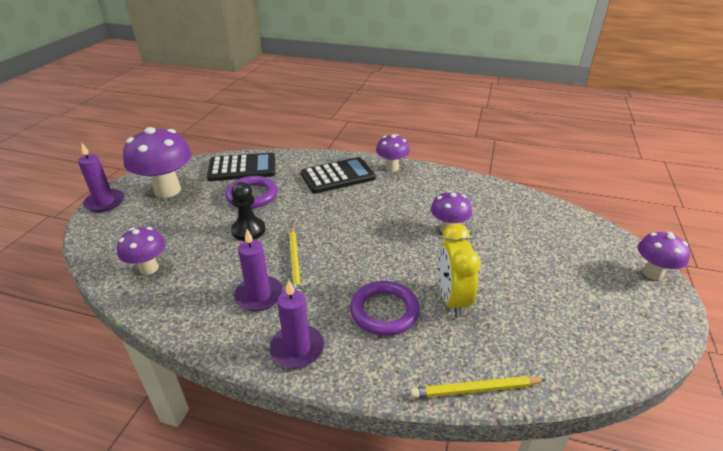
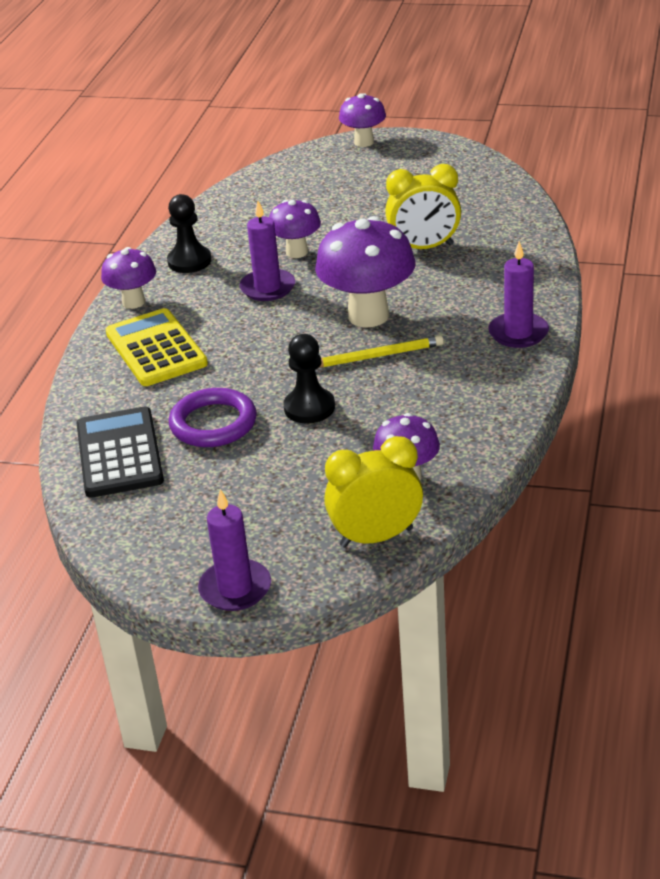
camera: 90 degrees left, 0 degrees up
(102, 251) = (376, 537): none -> yellow clock
(167, 190) = (194, 523): purple mushroom -> purple mushroom (368, 316)
(259, 295) = (444, 372): purple candle -> purple candle (268, 288)
(338, 176) = (156, 349): black calculator -> yellow calculator
(384, 311) = (451, 286): purple ring -> none
(439, 186) = (189, 261): none -> black pawn
(475, 389) = (538, 235): yellow pencil -> none

